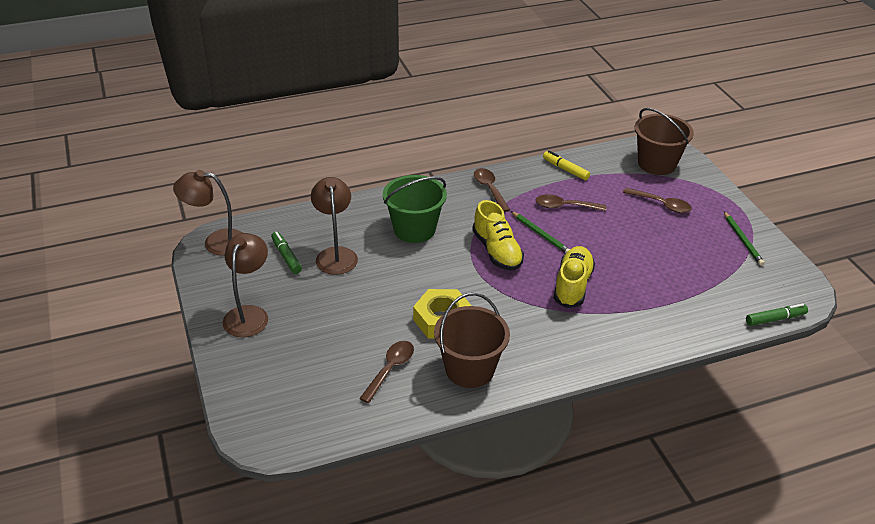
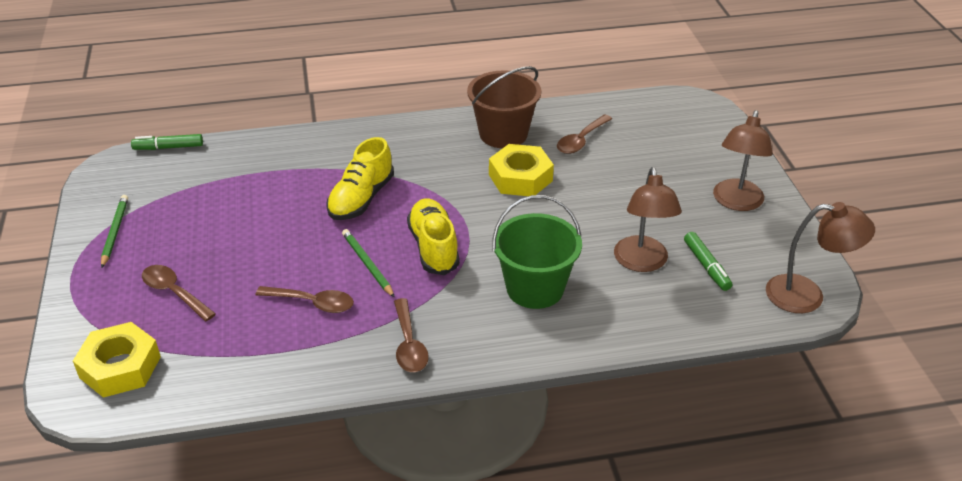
camera: 170 degrees left, 0 degrees up
(565, 169) = (273, 370): yellow marker -> none
(657, 163) = (120, 367): brown bucket -> yellow nut

